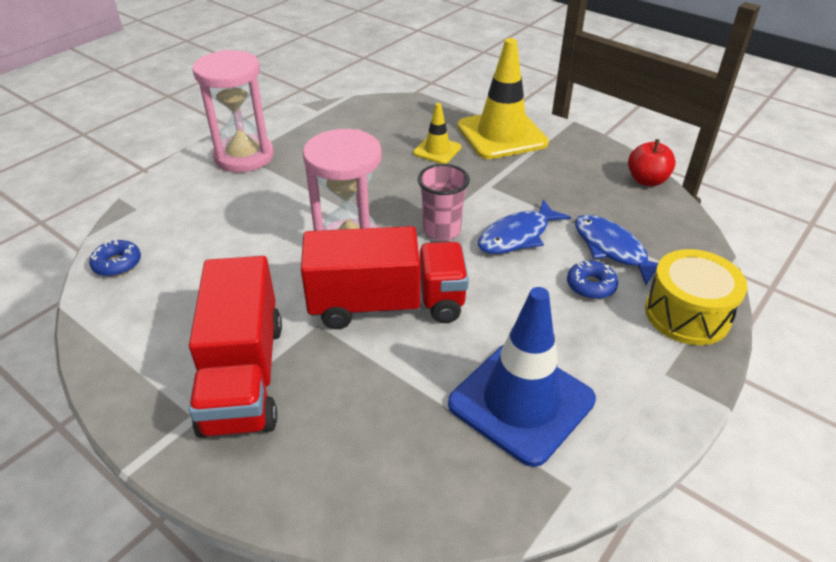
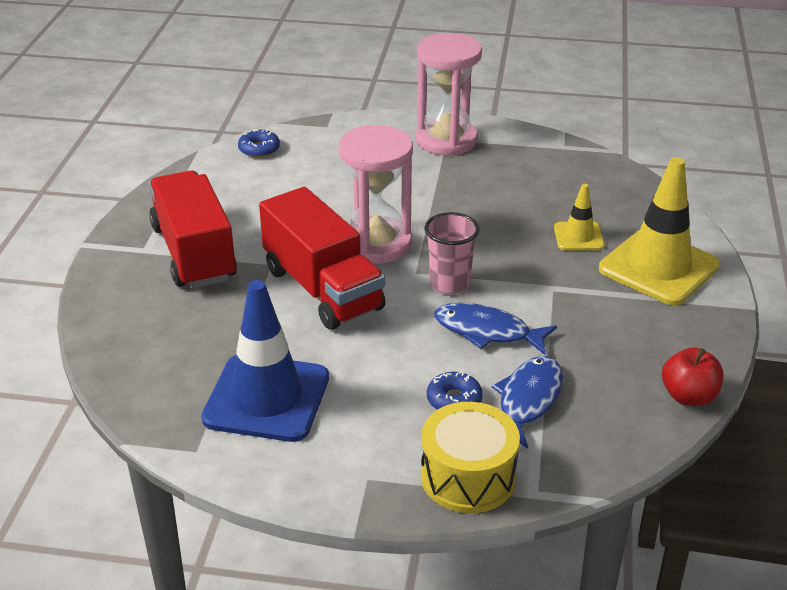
camera: 60 degrees right, 5 degrees down
(243, 375) = (194, 253): red truck -> red truck turned 105 degrees clockwise

